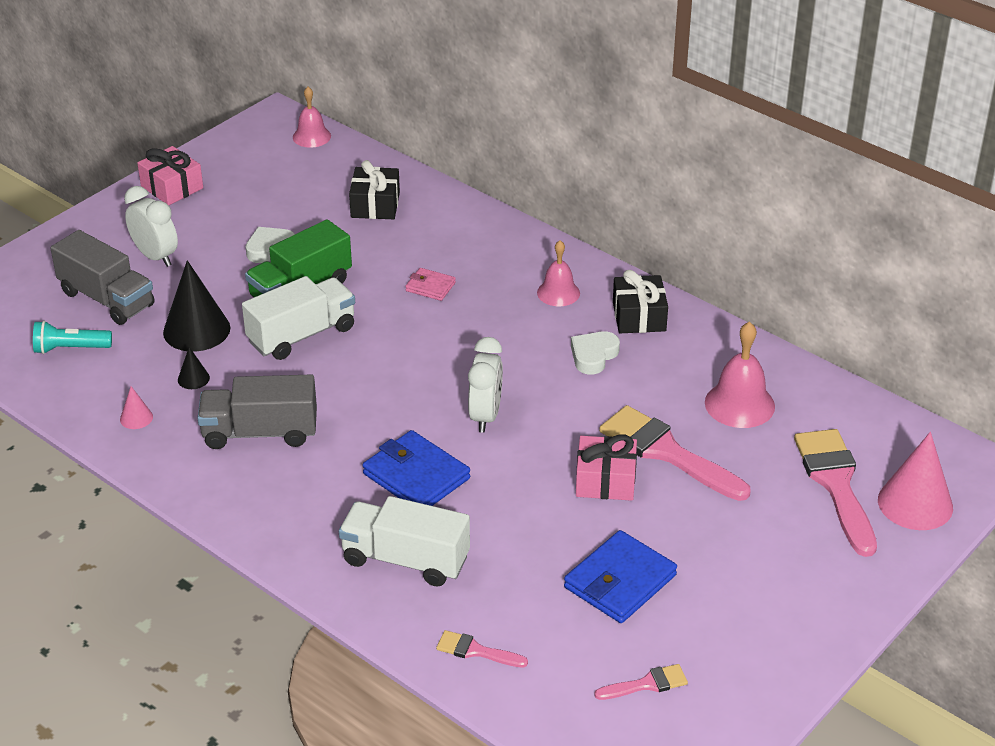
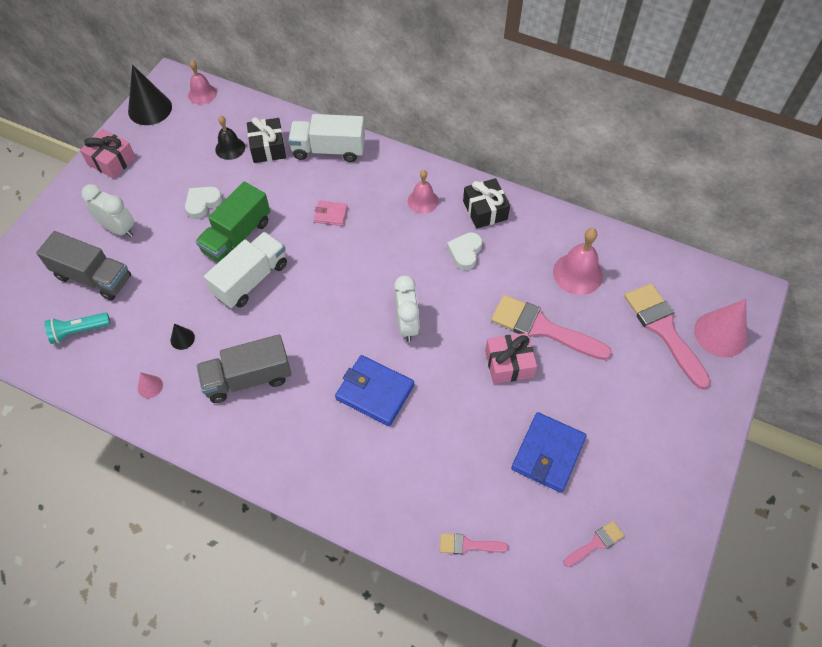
camera: 15 degrees left, 20 degrees up
(196, 330) = (171, 292): black cone -> black cone (150, 109)
(326, 198) = (230, 148): none -> black bell
(405, 560) = (391, 472): white truck -> white truck (328, 150)

